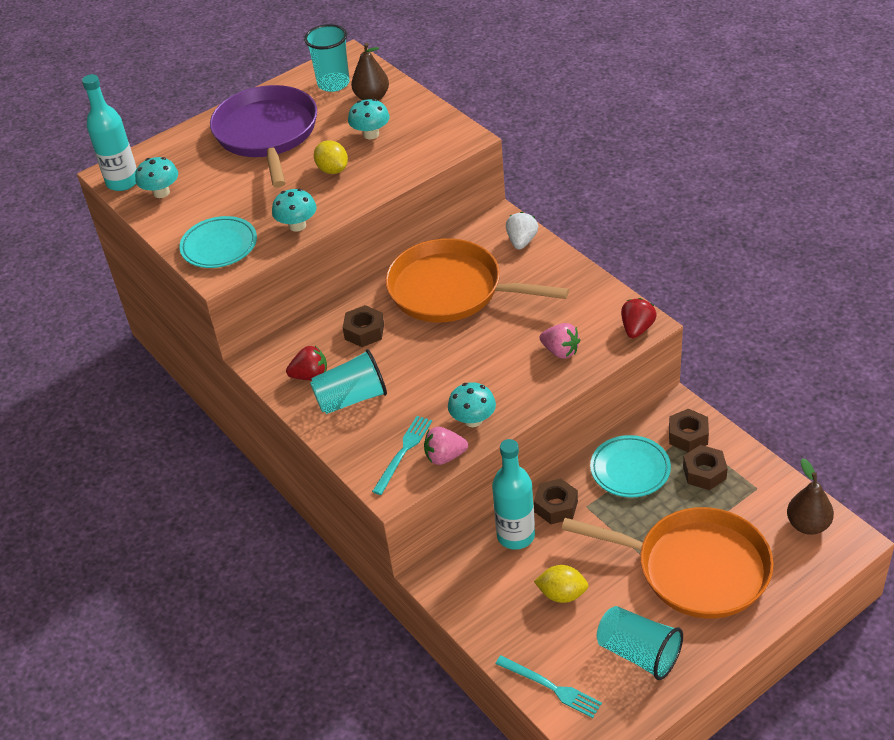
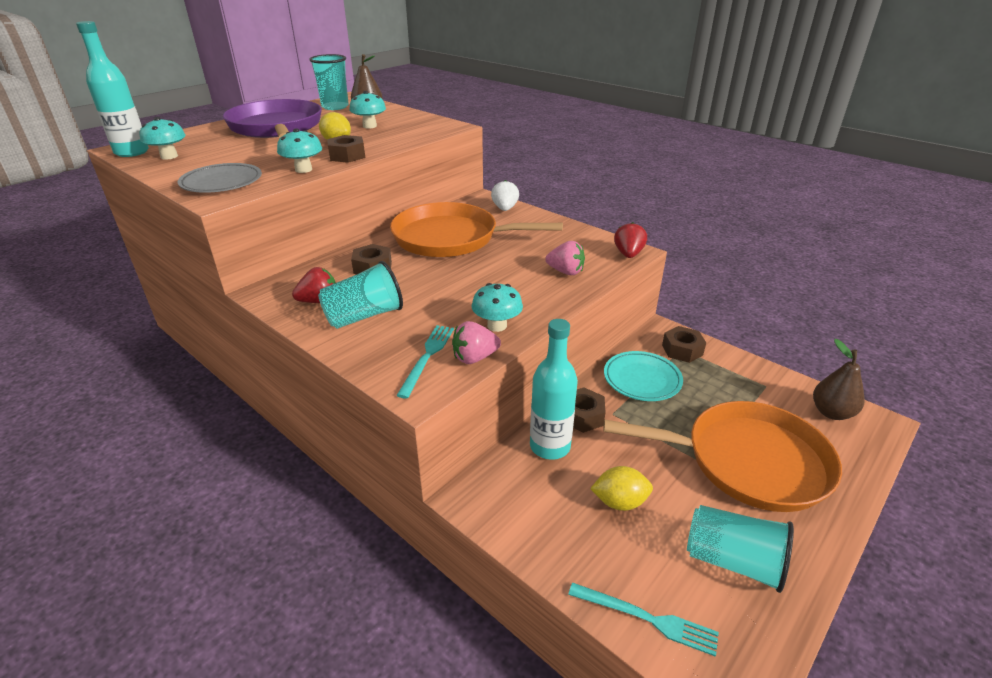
camera: 15 degrees left, 10 degrees down
(219, 246) = (222, 183): turquoise plate -> grey plate
(704, 472) = (711, 377): brown nut -> brown nut (347, 156)

